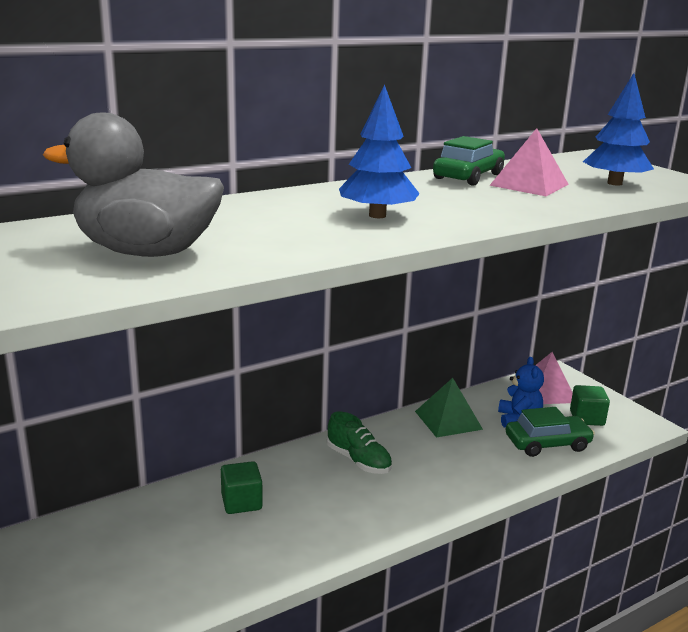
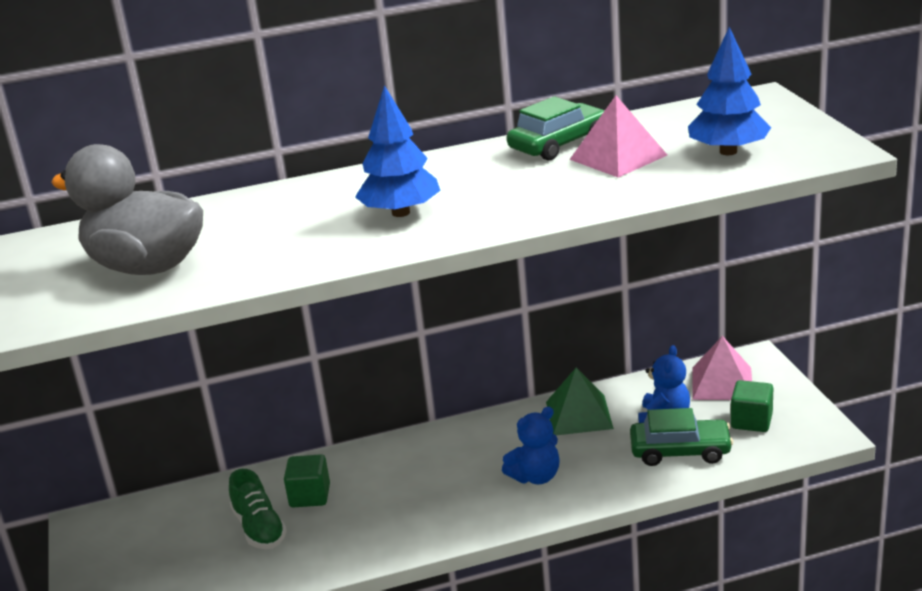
camera: 20 degrees right, 5 degrees up
(358, 461) = (451, 458): green shoe -> green shoe (259, 528)
(441, 471) = (535, 477): none -> blue teddy bear

